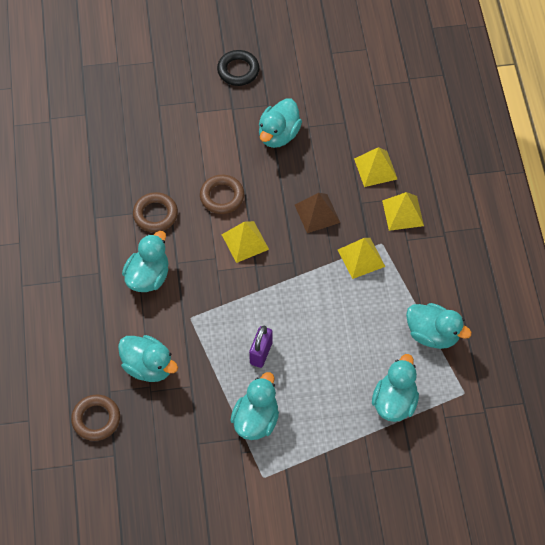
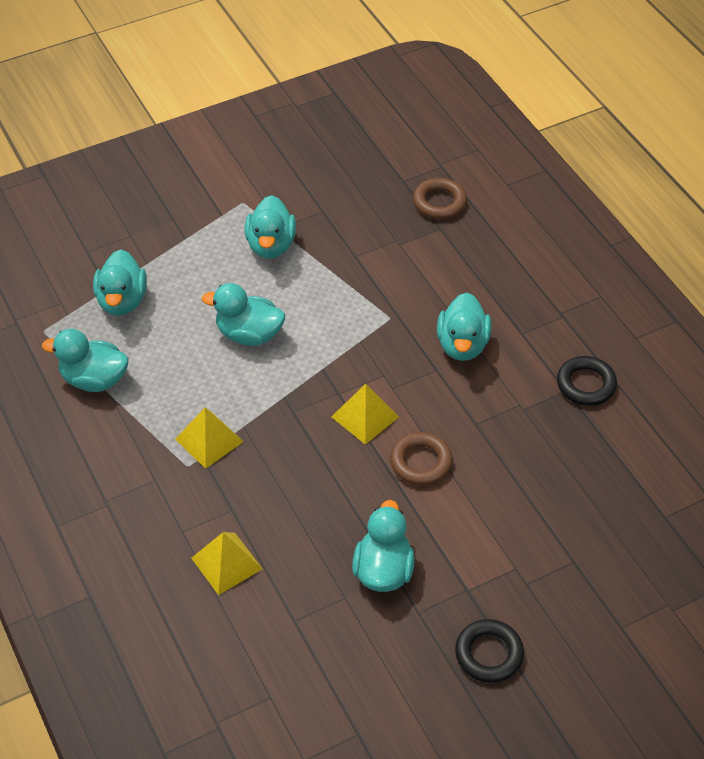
camera: 160 degrees right, 10 degrees down
(78, 217) = (586, 384): none -> black ring
(148, 367) = (411, 260): turquoise duck -> turquoise duck (249, 334)
(155, 214) = (494, 415): brown ring -> none
(261, 353) = (292, 306): purple padlock -> none
(317, 213) = (286, 478): brown pyramid -> none
(403, 213) = (170, 513): yellow pyramid -> none

